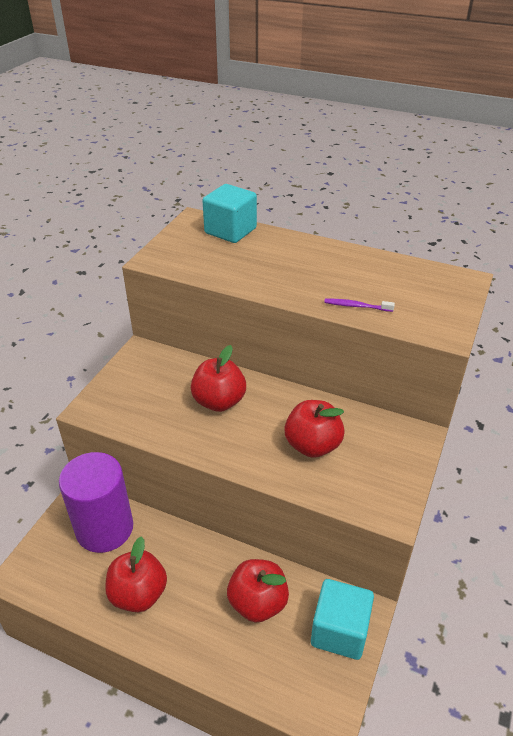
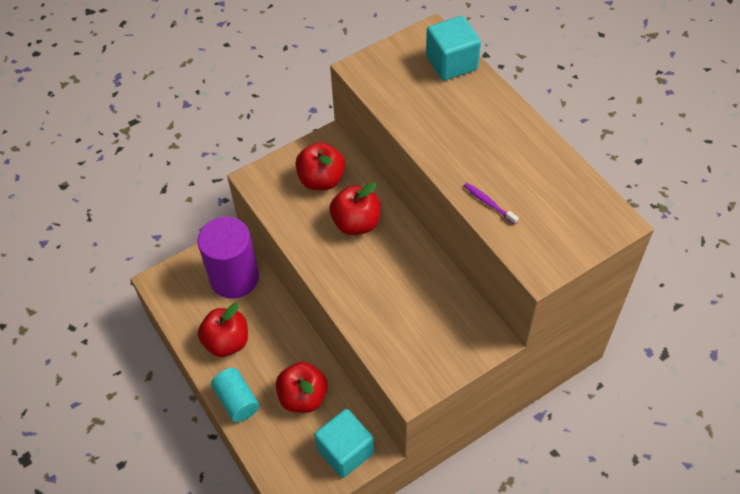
camera: 35 degrees right, 15 degrees up
(191, 648) = (237, 401): none -> turquoise cylinder
(312, 445) = (398, 302): red apple -> red apple (321, 180)

